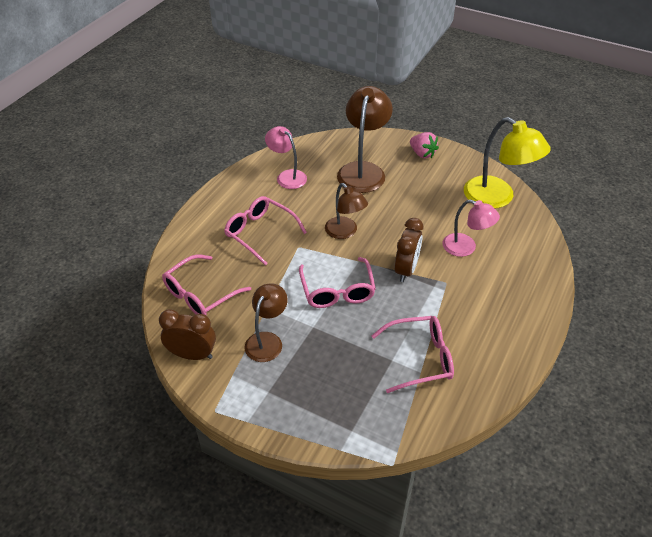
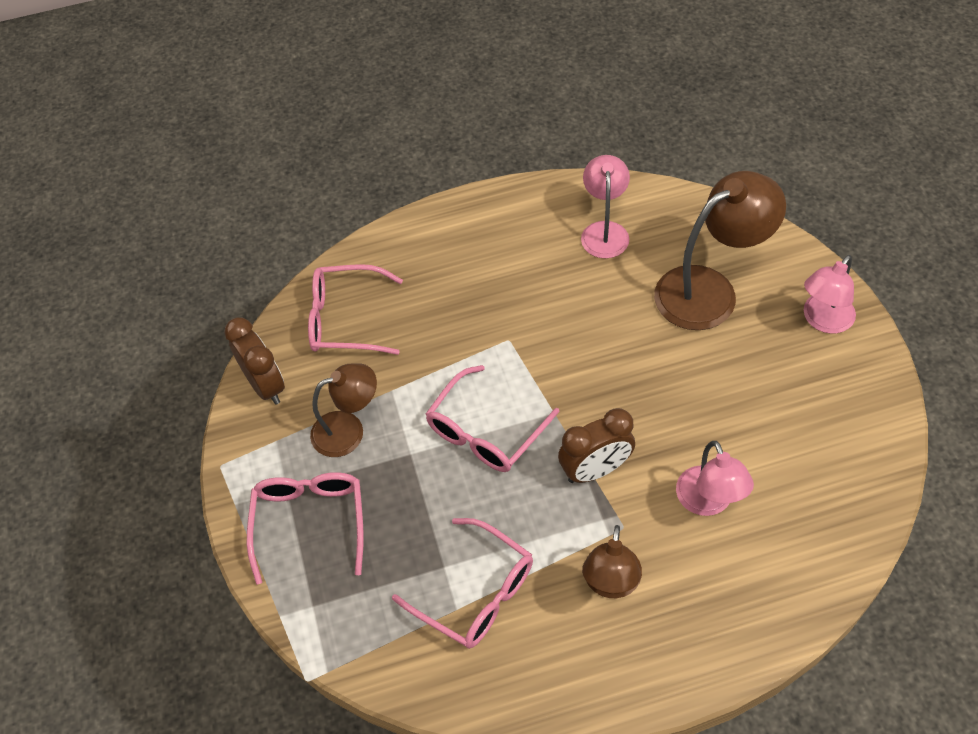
camera: 50 degrees right, 10 degrees up
(260, 233) = (487, 288): pink glasses -> pink glasses (310, 522)
(345, 232) = (583, 361): brown lamp -> brown lamp (610, 584)
(422, 154) = (823, 321): pink strawberry -> pink lamp
(497, 198) = (847, 466): yellow lamp -> none

